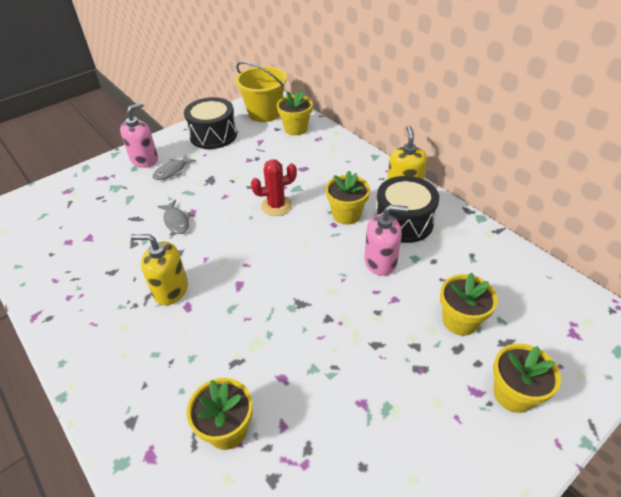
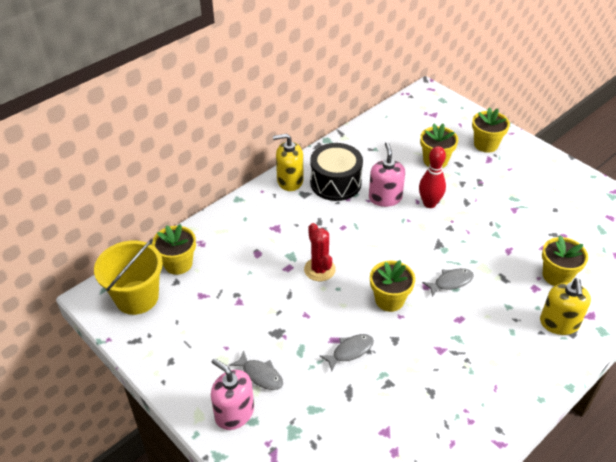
camera: 95 degrees left, 0 degrees up
(170, 289) = (443, 335): yellow soap dispenser -> yellow soap dispenser (559, 323)
(213, 135) = (183, 345): black drum -> none
(240, 306) = (451, 282): none -> grey fish
(346, 214) = (329, 218): yellow flower pot -> yellow flower pot (389, 300)
(372, 303) = (429, 203): none -> red bowling pin

